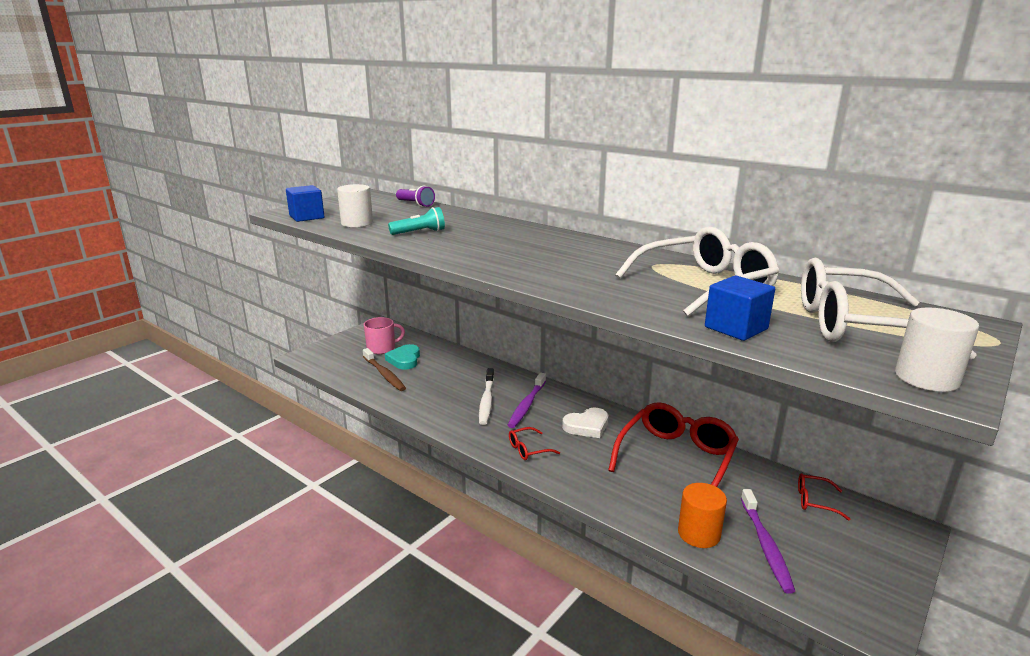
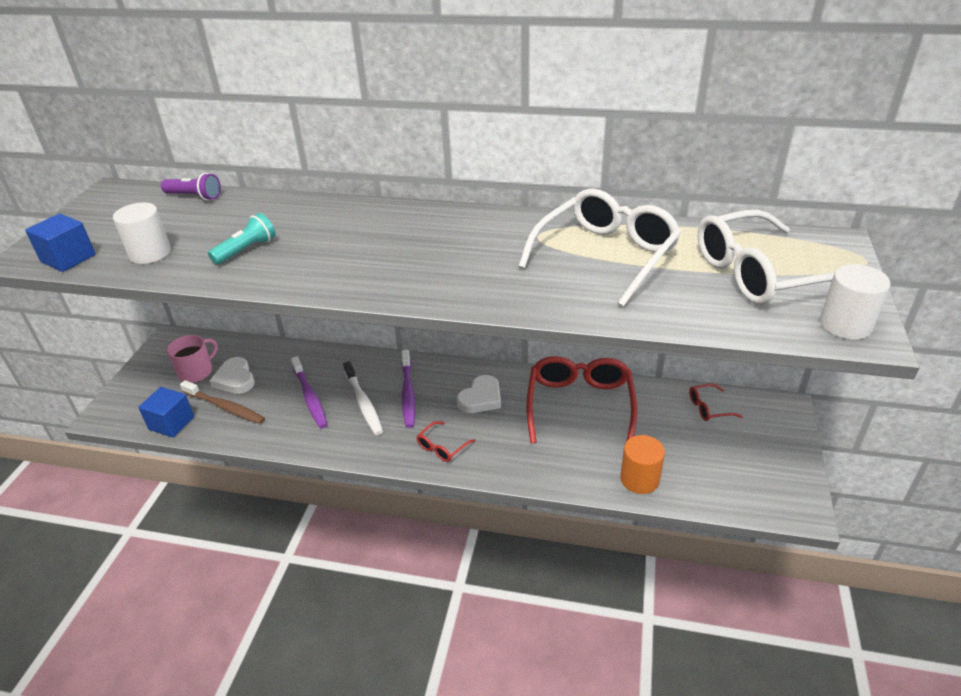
camera: 25 degrees left, 15 degrees up
(404, 359) = (235, 379): turquoise heart -> white heart
(736, 328) = (672, 309): blue cube -> blue cube (171, 423)
(765, 545) = (694, 468): purple toothbrush -> purple toothbrush (310, 397)

